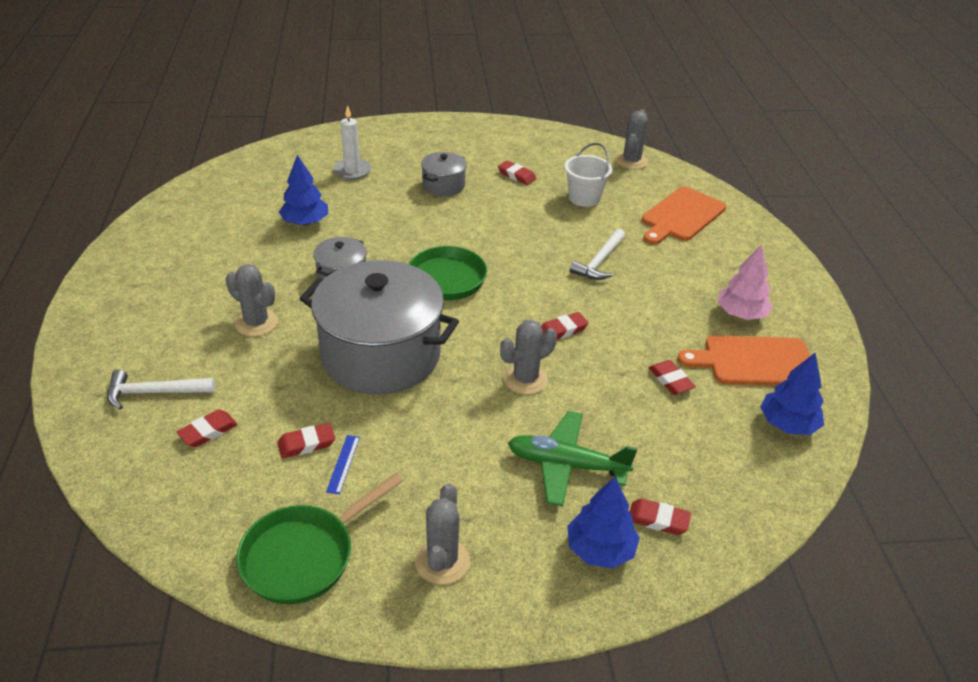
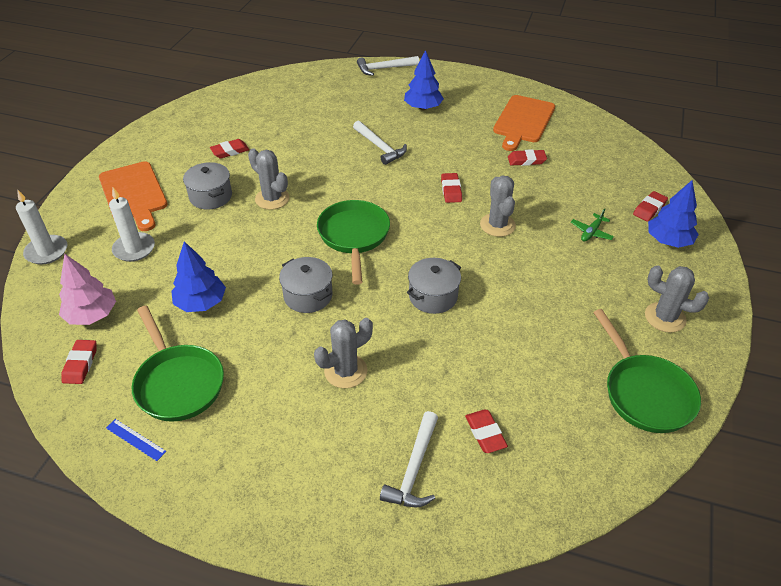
camera: 65 degrees left, 5 degrees up
(212, 239) = (178, 383): none -> green pan
(306, 444) = (524, 367): red eraser -> red eraser (80, 364)
(327, 135) = (46, 252): none -> white candle
(343, 464) = (554, 349): blue ruler -> blue ruler (135, 439)
(381, 355) = (433, 296): grey pot -> grey pot, size x0.46
(566, 465) = (591, 232): green plane -> green plane, size x0.50
(584, 198) = (291, 127): white bucket -> none
(631, 161) = (259, 89): grey cactus -> grey cactus (272, 199)
(681, 216) = (349, 92): orange cutting board -> orange cutting board (134, 194)
(741, 314) = (474, 109): pink tree -> pink tree (92, 315)
(755, 227) = (384, 68): none -> white hammer
(787, 424) = (584, 130): blue tree -> blue tree (423, 108)

